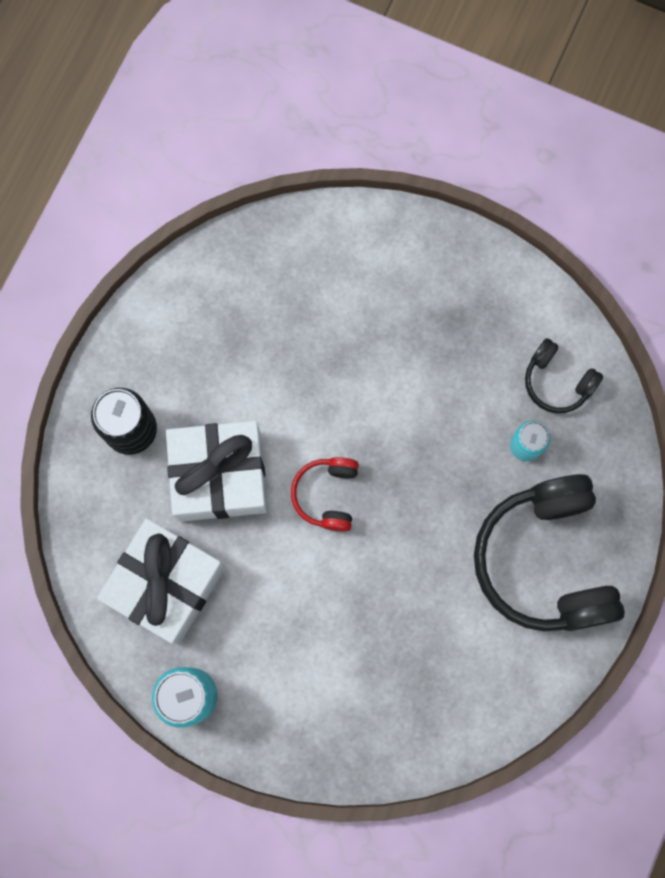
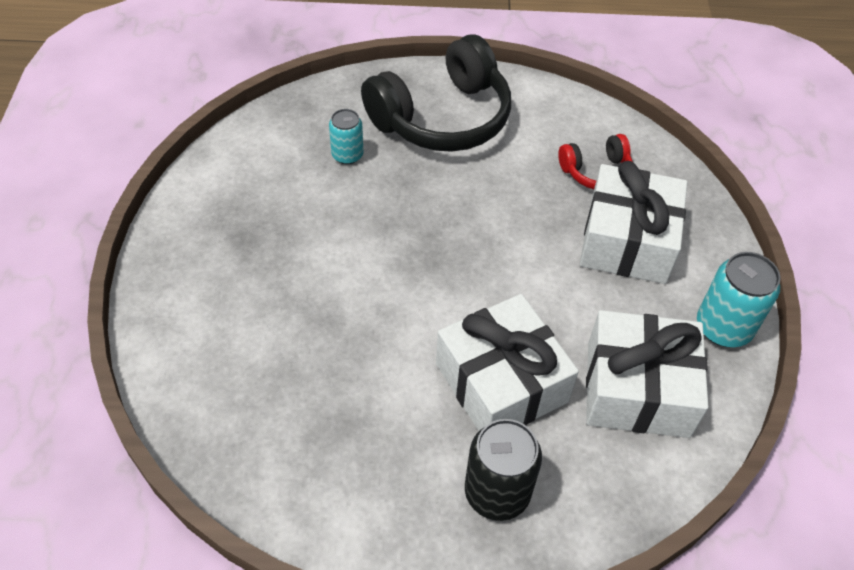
camera: 115 degrees left, 25 degrees down
(316, 663) = (627, 241): none -> white gift
(327, 495) = (469, 283): red headphones -> red headphones (596, 171)
(557, 381) = (277, 150): black headphones -> none

